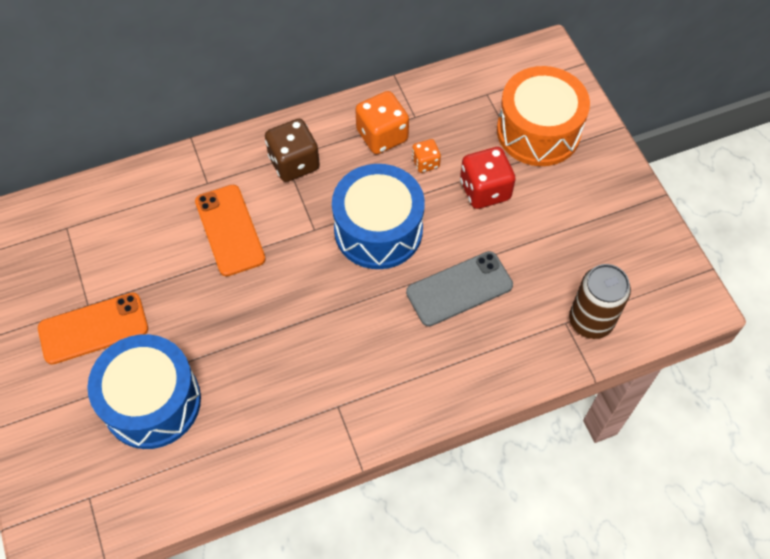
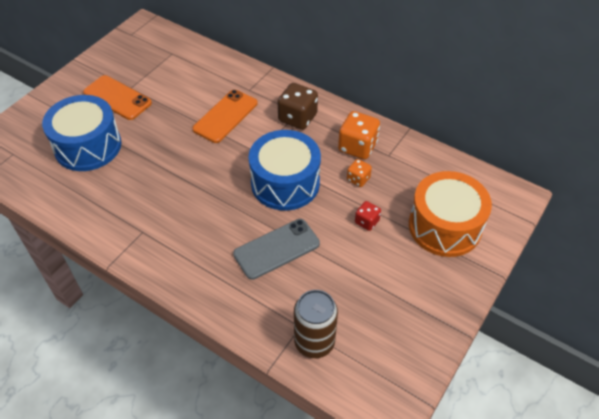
camera: 55 degrees right, 10 degrees down
(459, 289) = (276, 249): grey phone -> grey phone turned 60 degrees counterclockwise
(485, 190) = (367, 222): red dice -> red dice, size x0.55

